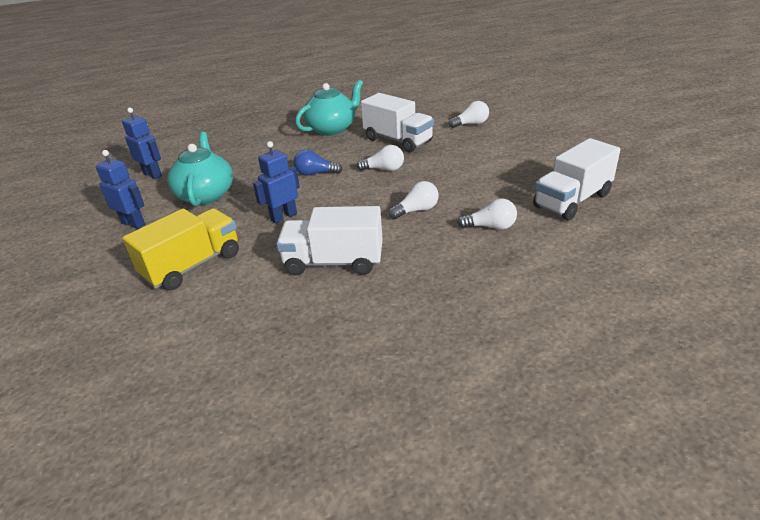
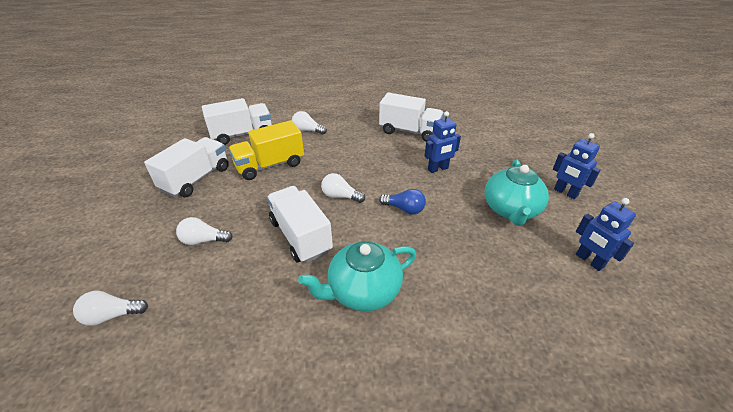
camera: 165 degrees left, 5 degrees up
(192, 265) = (498, 148): yellow truck -> yellow truck (270, 165)
(416, 210) = (342, 151): white light bulb -> white light bulb (112, 315)
(544, 151) = (196, 179): none -> white truck

